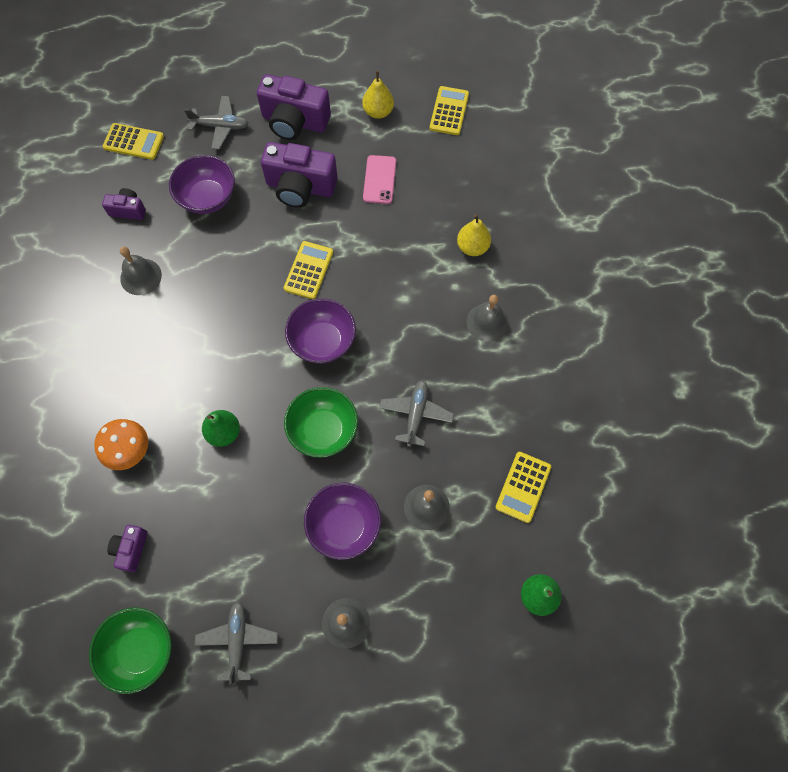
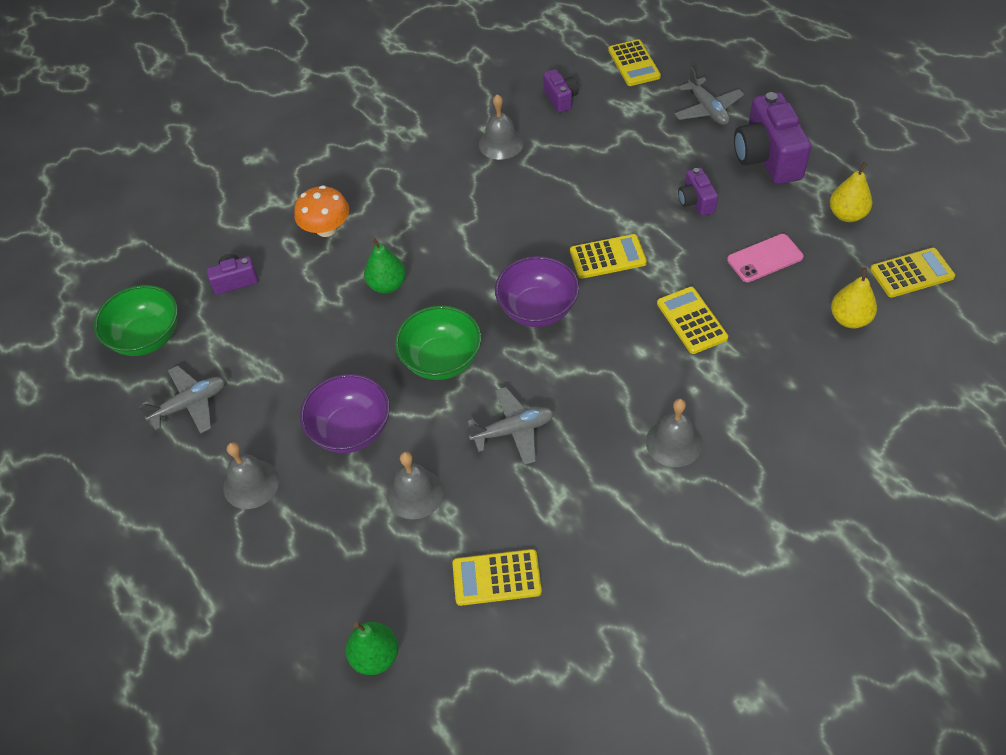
camera: 65 degrees right, 15 degrees down
(207, 198) = (621, 143): purple bowl -> none
(300, 187) = (696, 201): purple camera -> purple camera, size x0.52
(400, 253) = (692, 321): none -> yellow calculator
(472, 247) = (756, 382): yellow pear -> yellow pear (850, 319)

